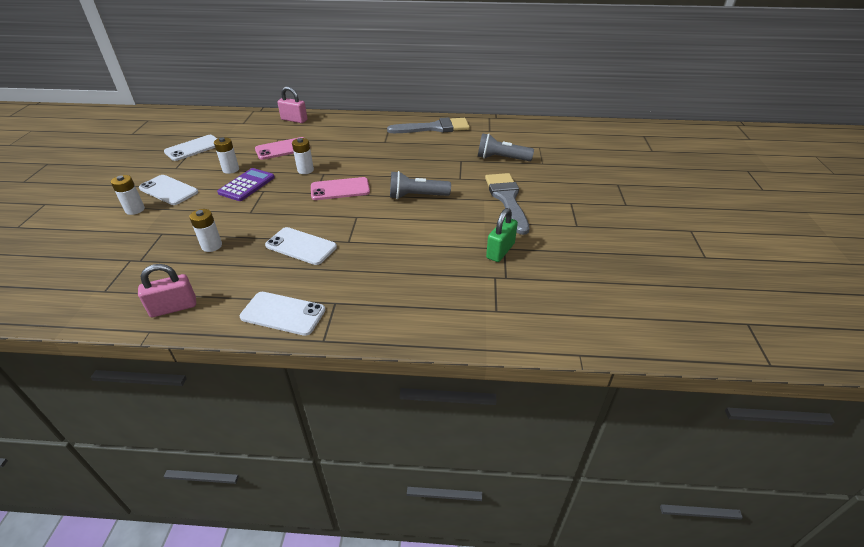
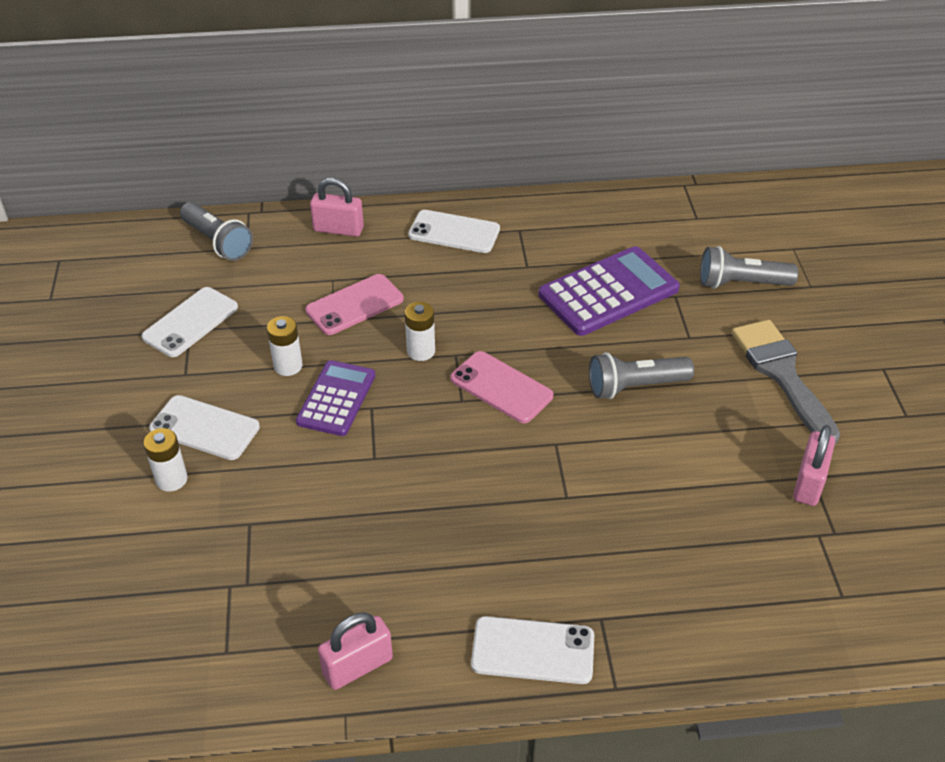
camera: 10 degrees left, 5 degrees up
(212, 246) = (349, 538): white battery -> none
(230, 120) = (217, 242): none -> grey flashlight
(301, 246) = (496, 518): white phone -> white phone (454, 232)
(340, 189) = (501, 387): pink phone -> pink phone turned 60 degrees clockwise
(423, 156) = (608, 292): none -> purple calculator
(434, 128) = (599, 222): grey brush -> none
(500, 251) = (809, 483): green padlock -> pink padlock

